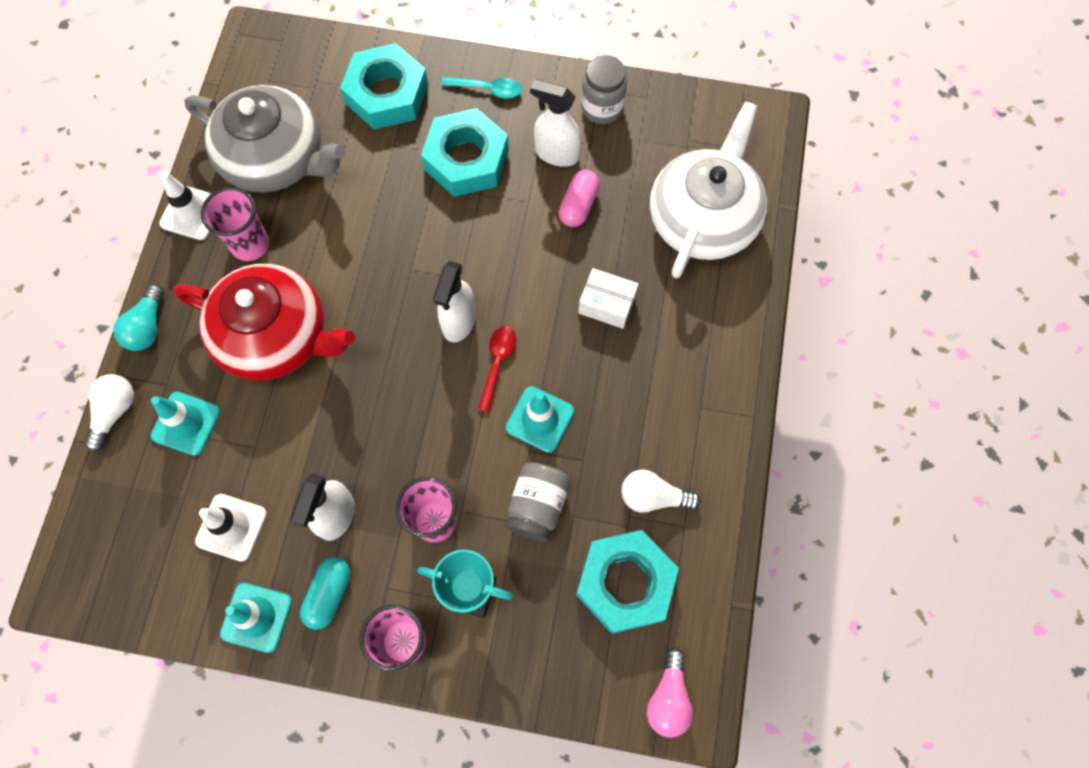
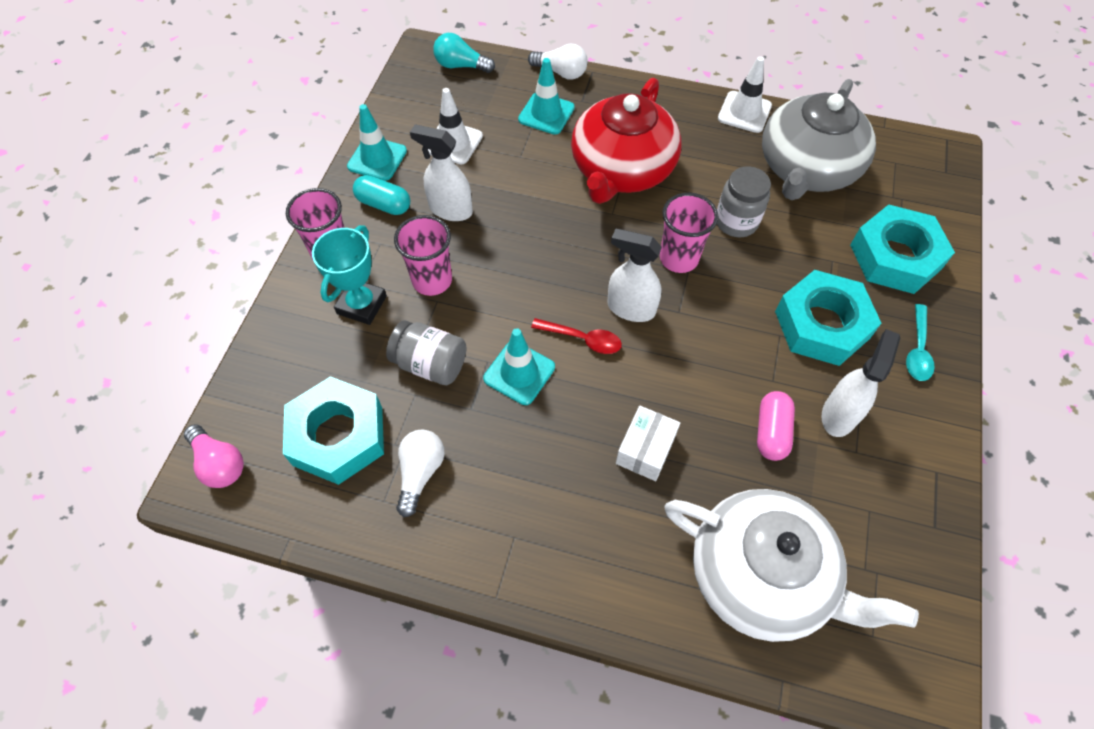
camera: 95 degrees right, 10 degrees down
(147, 327) = (634, 88): turquoise light bulb -> turquoise light bulb (461, 66)
(250, 244) = (713, 151): pink cup -> pink cup (679, 258)
(578, 205) = (771, 432): pink capsule -> pink capsule turned 75 degrees clockwise
(602, 107) = (911, 471): grey jar -> grey jar (736, 222)
(668, 698) = (219, 463): pink light bulb -> pink light bulb turned 150 degrees counterclockwise

